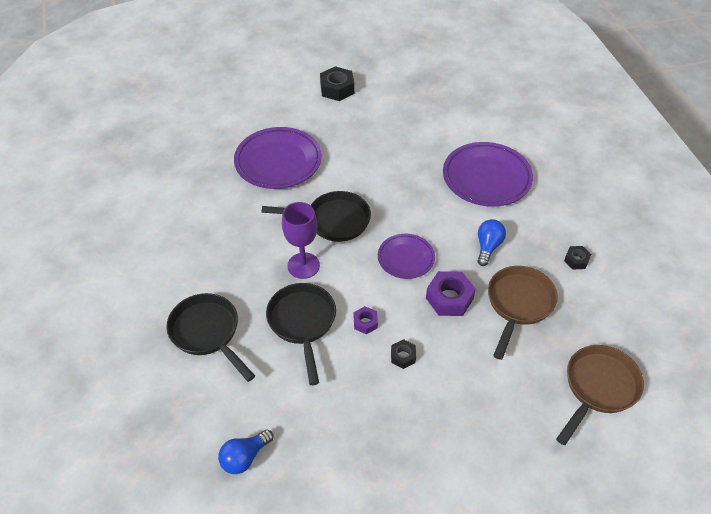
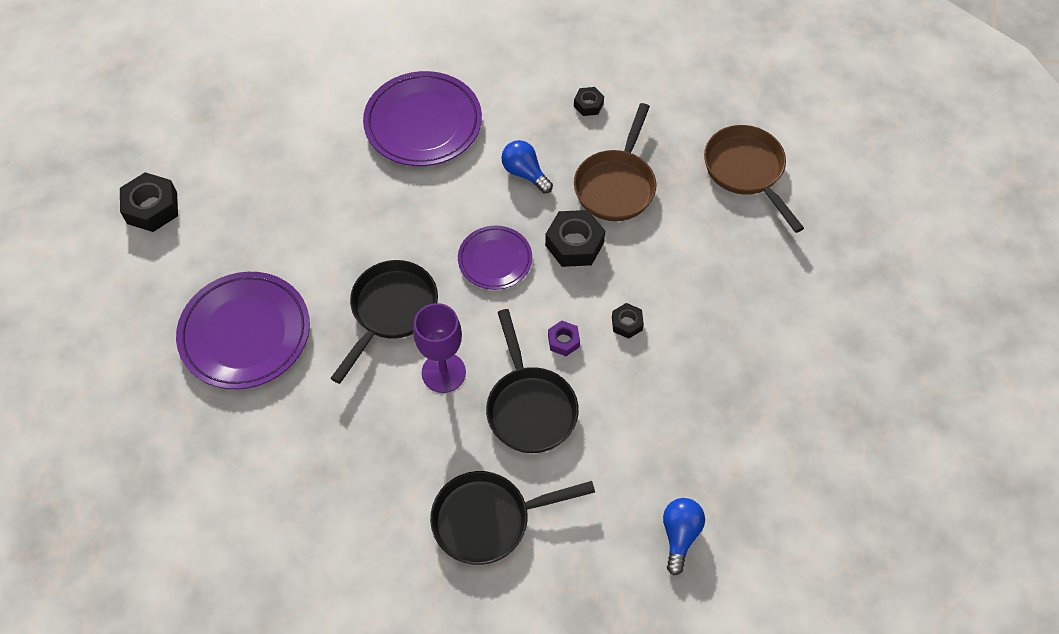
camera: 65 degrees left, 10 degrees up
(245, 457) = (679, 535): blue light bulb -> blue light bulb turned 150 degrees counterclockwise
(302, 323) = (530, 407): black pan -> black pan turned 120 degrees counterclockwise
(449, 298) = (574, 244): purple nut -> black nut
(518, 304) = (616, 185): brown pan -> brown pan turned 120 degrees counterclockwise

